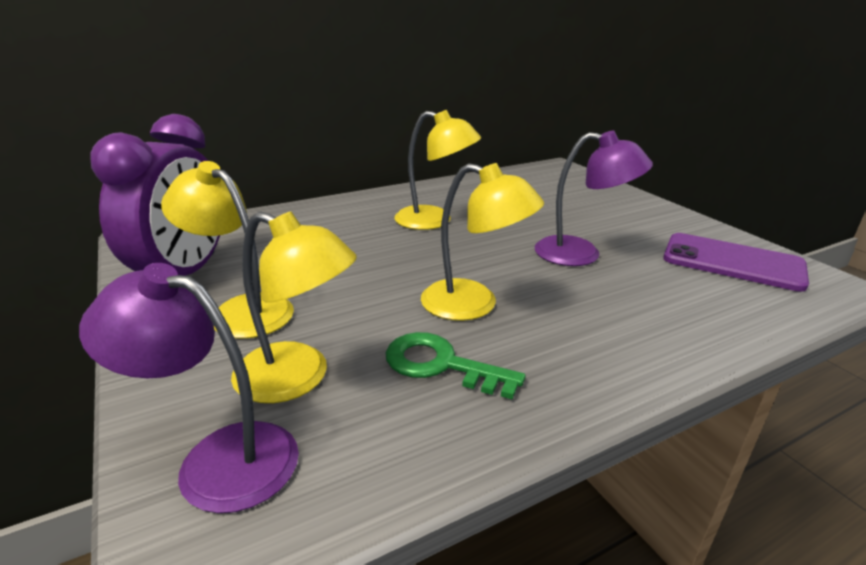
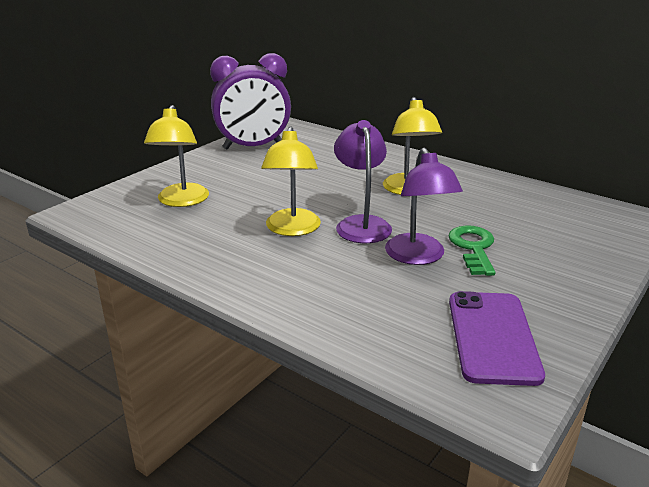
camera: 65 degrees right, 0 degrees up
(218, 458) = (120, 202): purple lamp -> purple lamp (361, 224)
(241, 310) = (230, 171): yellow lamp -> none
(441, 365) = (217, 233): green key -> green key (473, 248)

